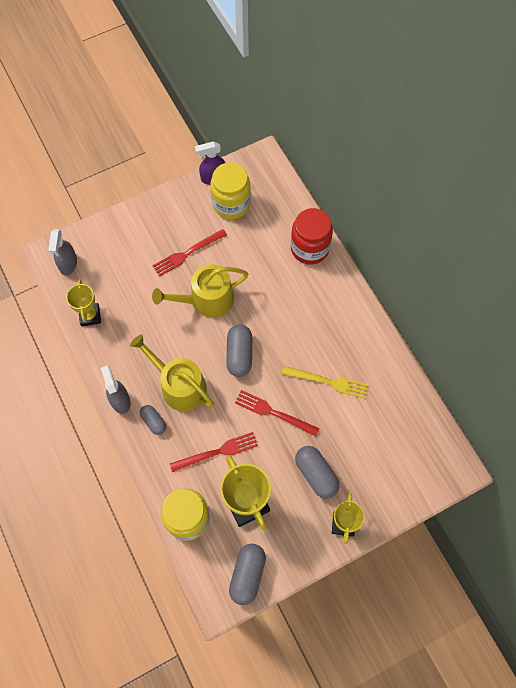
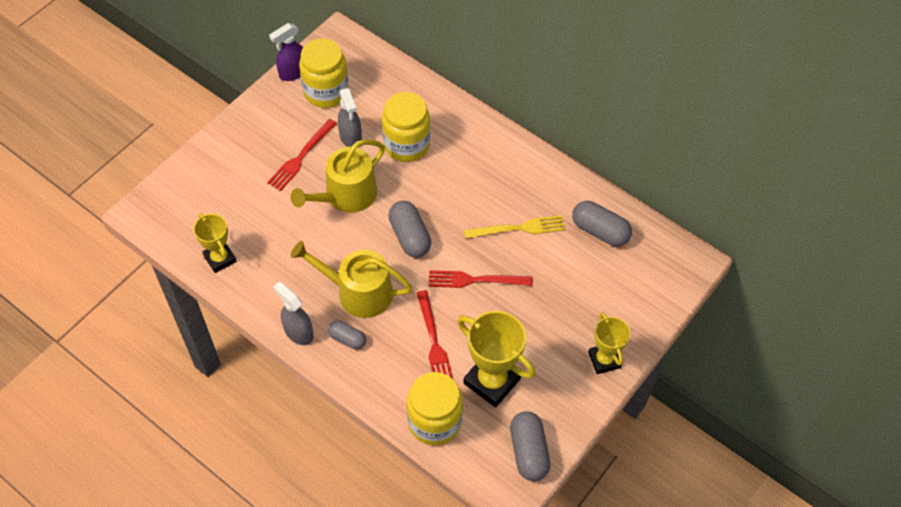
camera: 25 degrees left, 10 degrees down
(68, 264) = (167, 214): grey spray bottle -> grey spray bottle (350, 137)
(217, 452) = (434, 342): red fork -> red fork turned 120 degrees clockwise
(273, 274) = (406, 145): none -> yellow jar
(309, 248) = (433, 106): red jar -> none
(316, 474) = (551, 323): grey capsule -> grey capsule (600, 231)

